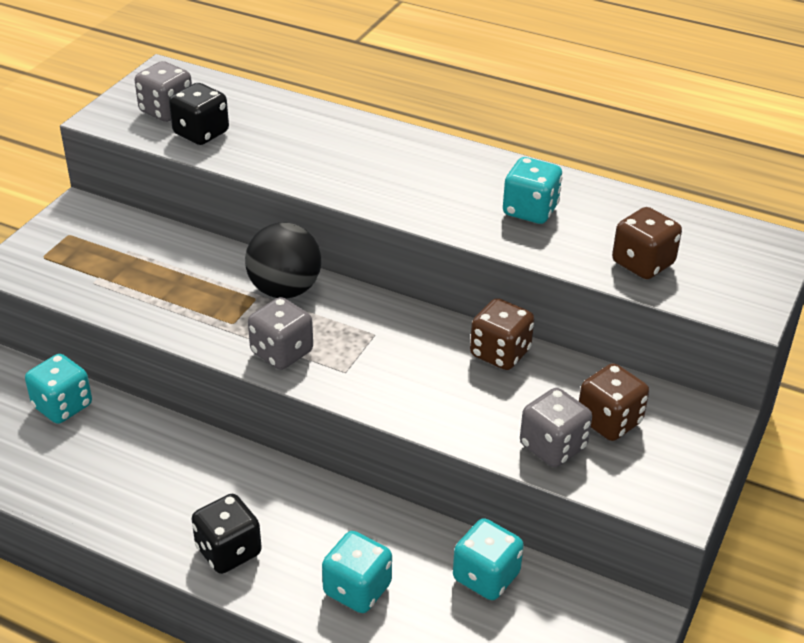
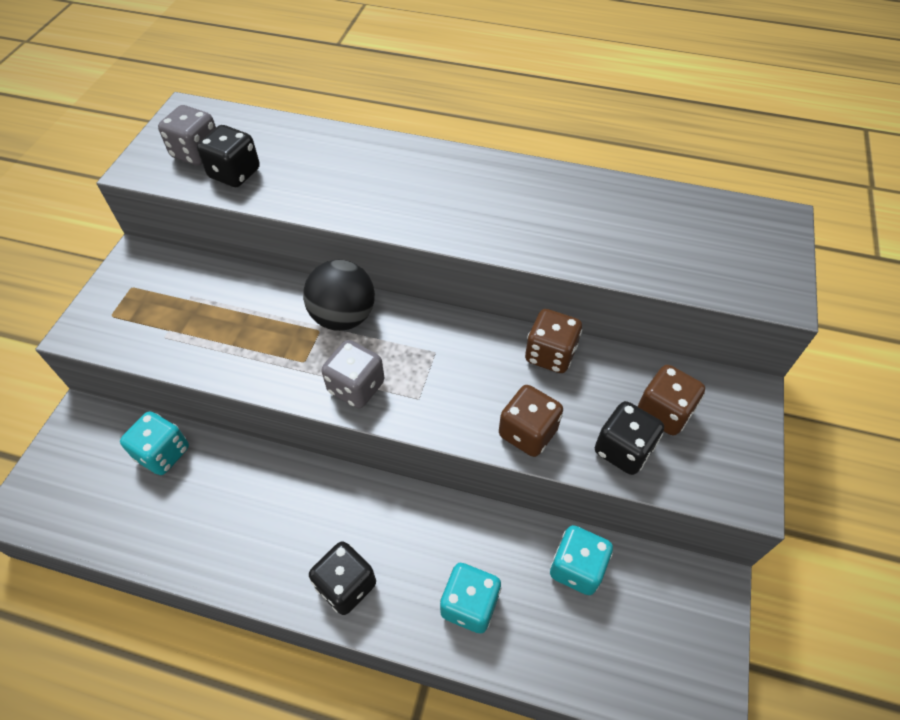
camera: 10 degrees left, 15 degrees up
(530, 210) = (557, 216): turquoise dice -> none
(553, 447) = (623, 449): grey dice -> black dice
(642, 263) = (673, 259): brown dice -> brown dice (527, 432)

